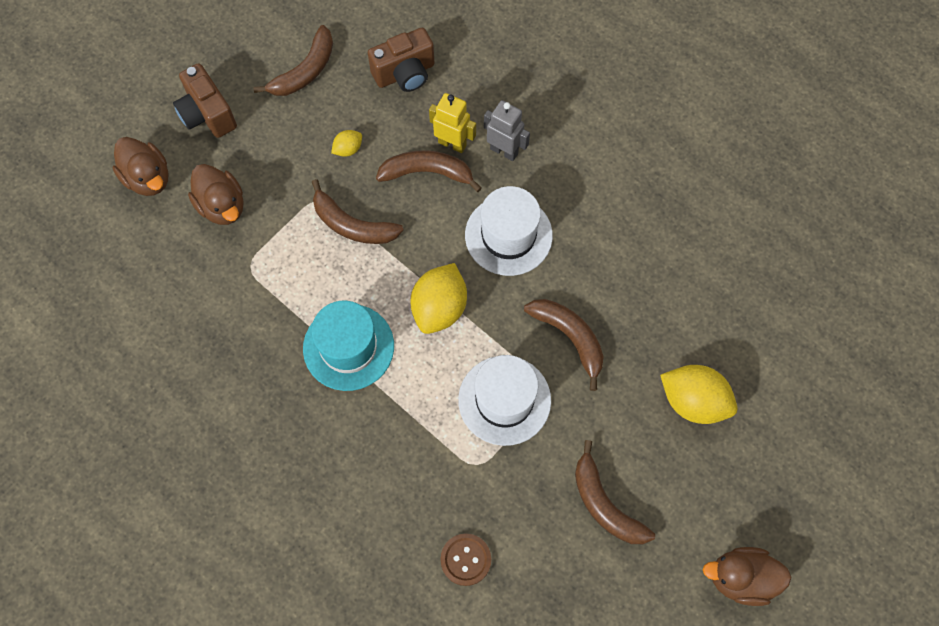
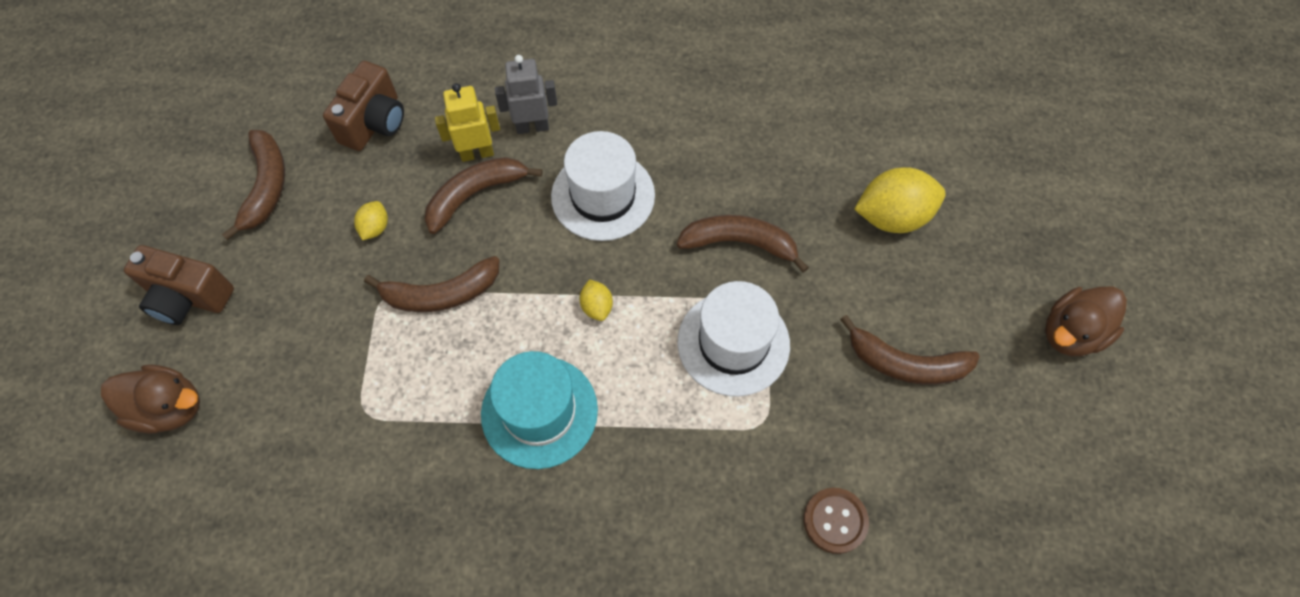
camera: 40 degrees left, 5 degrees down
(222, 206) = (282, 375): brown duck -> none
(439, 308) = (597, 307): yellow lemon -> yellow lemon, size x0.49

